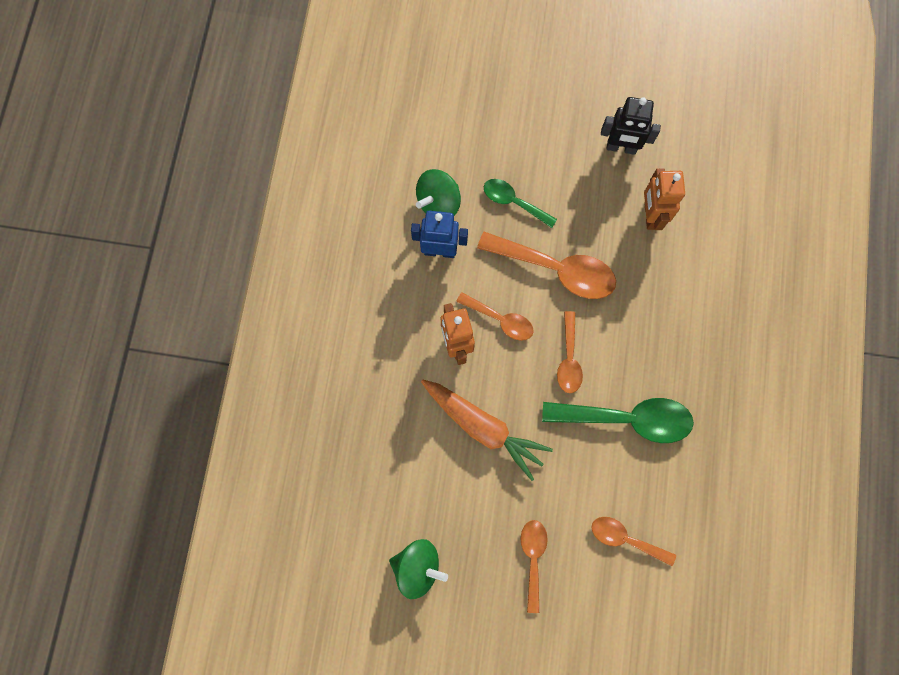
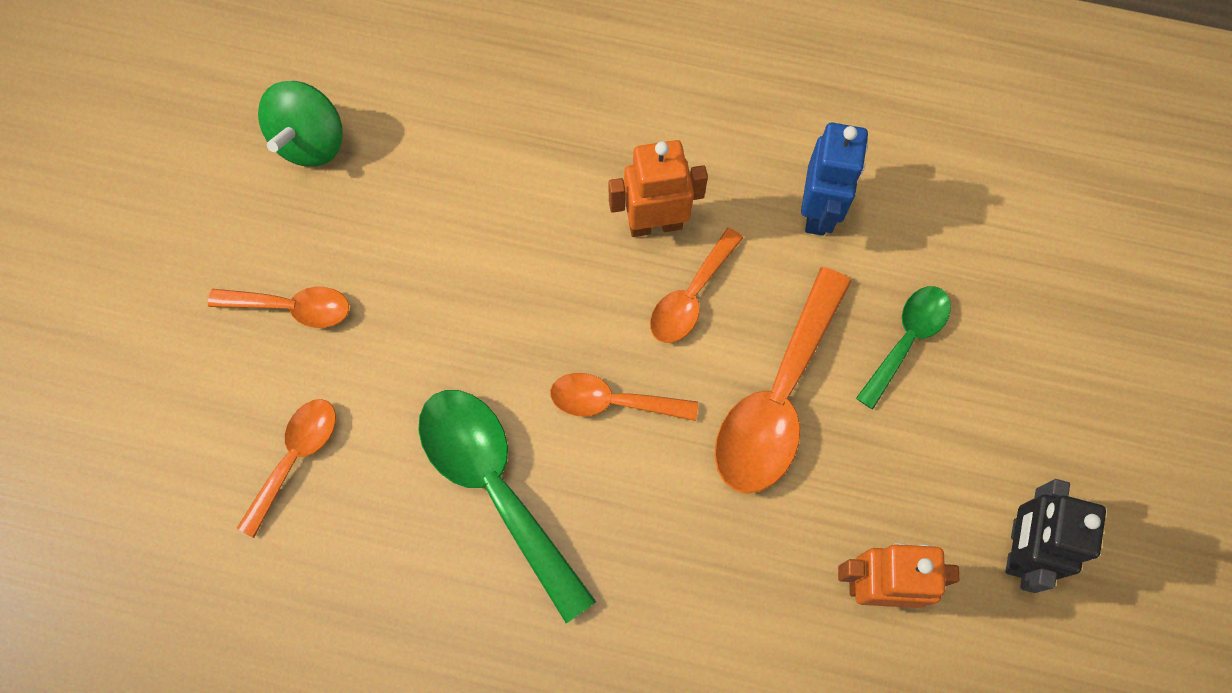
camera: 95 degrees right, 5 degrees down
(438, 203) = (905, 216): green spinning top -> none
(483, 427) = (511, 253): orange carrot -> none
(627, 419) = (496, 487): green spoon -> green spoon turned 135 degrees clockwise

